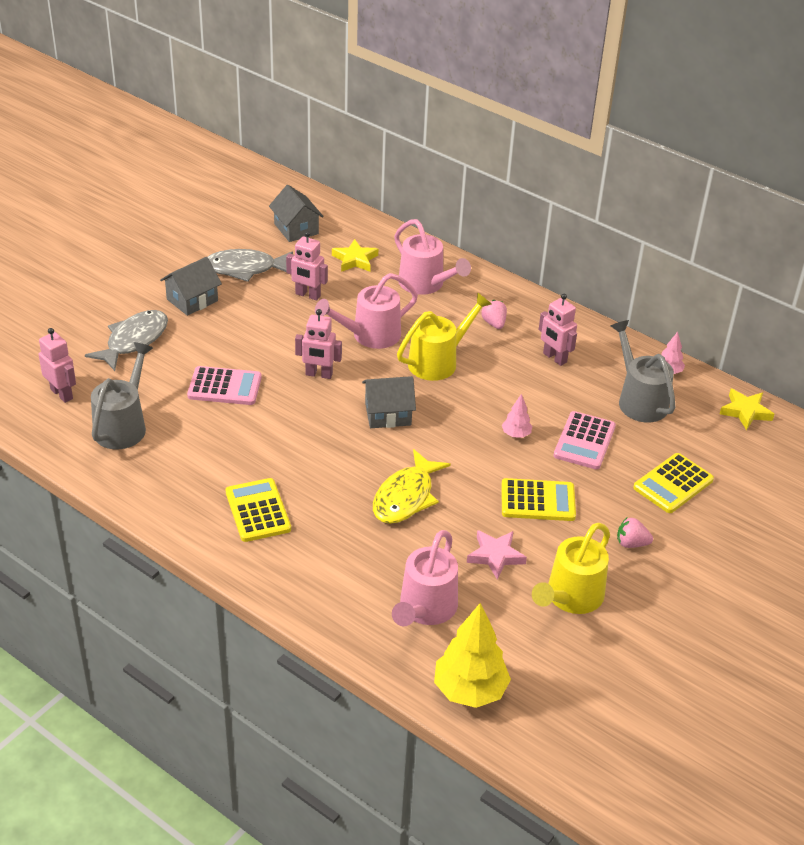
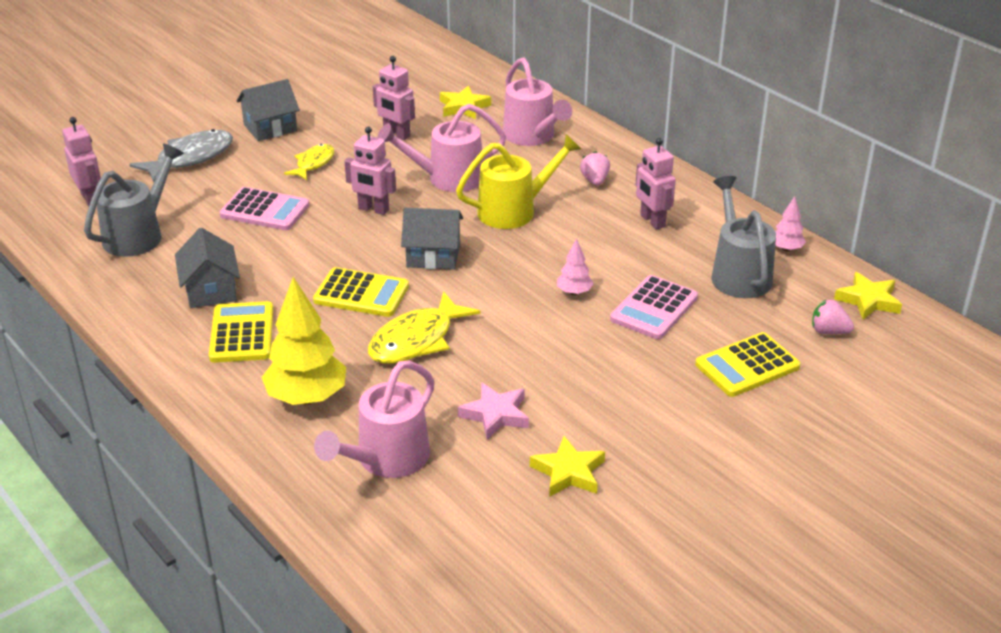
camera: 15 degrees right, 5 degrees down
(245, 269) = (340, 105): grey fish -> none
(247, 333) = (313, 163): none -> yellow fish
(296, 229) = (412, 74): grey house -> grey house (211, 290)
(469, 690) = (400, 556): yellow tree -> yellow tree (307, 397)
(538, 501) = (571, 363): yellow calculator -> yellow calculator (361, 294)
(570, 598) = (568, 472): yellow watering can -> yellow star
(631, 543) = (669, 423): pink strawberry -> pink strawberry (828, 331)

